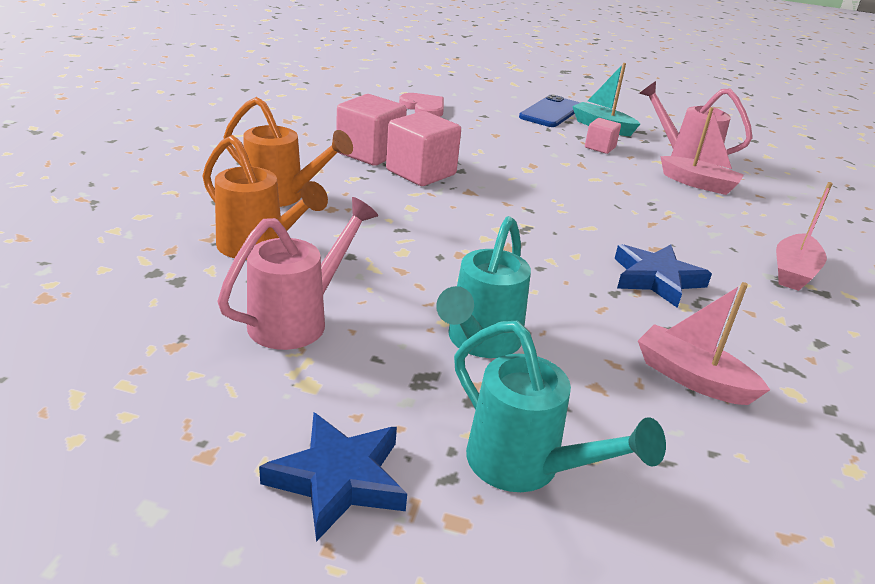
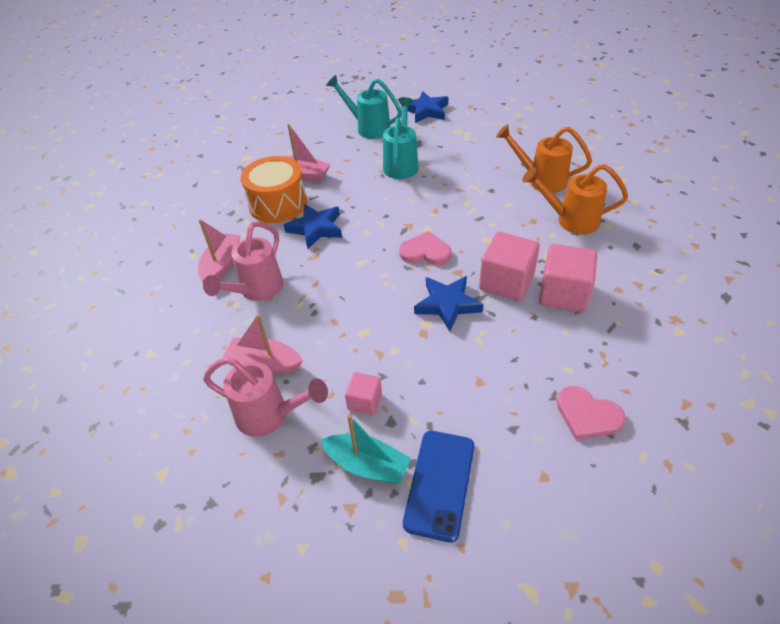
camera: 170 degrees right, 15 degrees up
(299, 319) = (484, 151): pink watering can -> pink watering can (256, 291)
(497, 174) = (447, 304): none -> blue star
(499, 216) = (425, 252): none -> pink heart
(732, 333) = (278, 204): none -> orange drum

